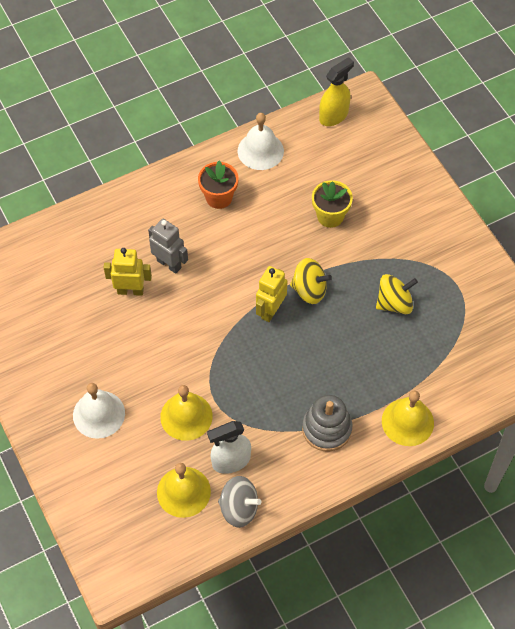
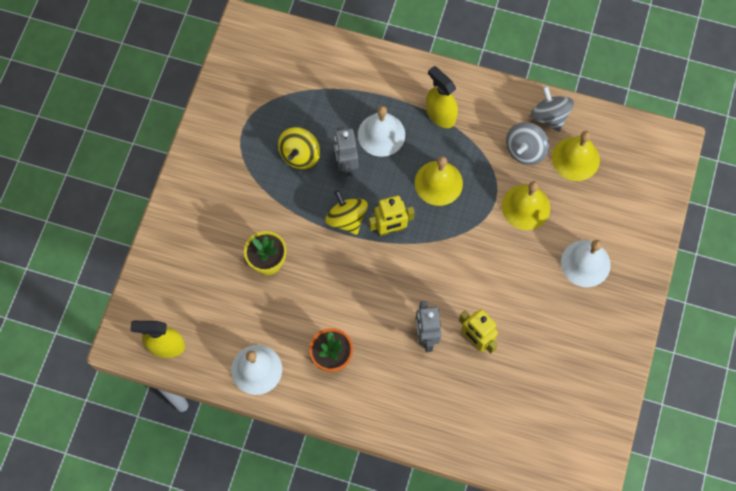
camera: 135 degrees left, 10 degrees up
(231, 461) = (525, 150): white spray bottle -> grey spinning top
(326, 429) = (440, 114): grey stacking toy -> yellow spray bottle
(353, 326) = (346, 165): none -> grey robot
(354, 372) = (381, 134): none -> white bell
(394, 303) = (300, 155): yellow spinning top -> yellow spinning top turned 90 degrees counterclockwise
(407, 422) = (383, 72): yellow bell -> yellow bell (438, 183)

